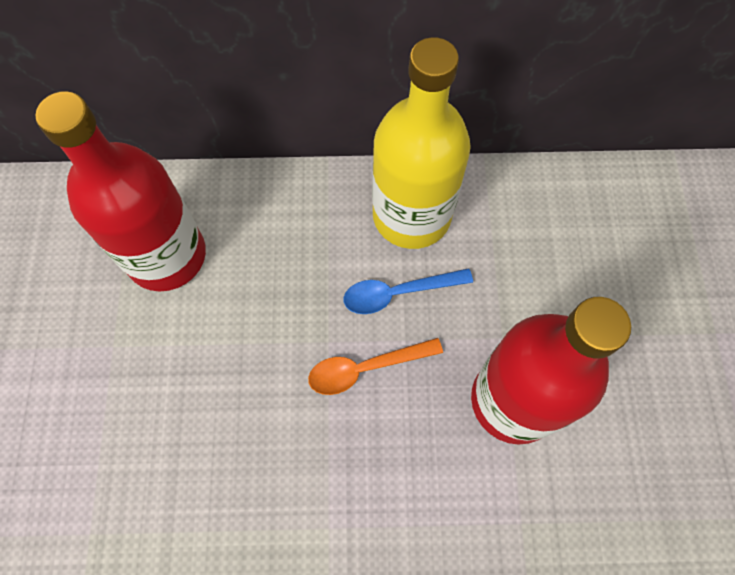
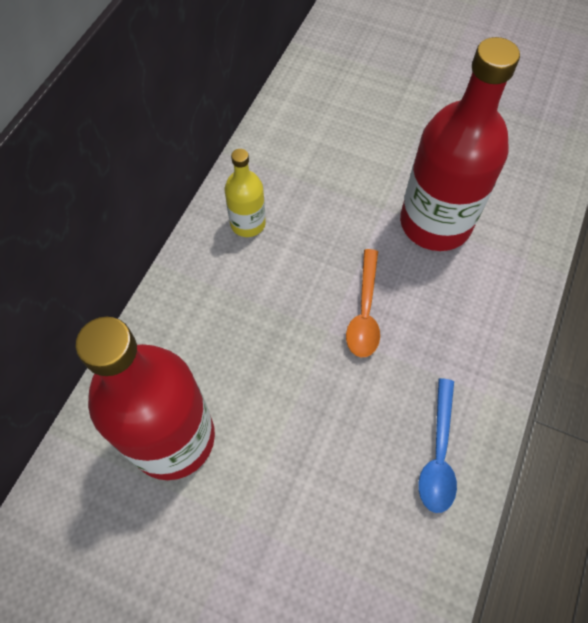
camera: 65 degrees left, 5 degrees down
(398, 293) = (311, 262): blue spoon -> blue spoon (438, 454)
(411, 215) = (248, 223): yellow bottle -> yellow bottle, size x0.49

